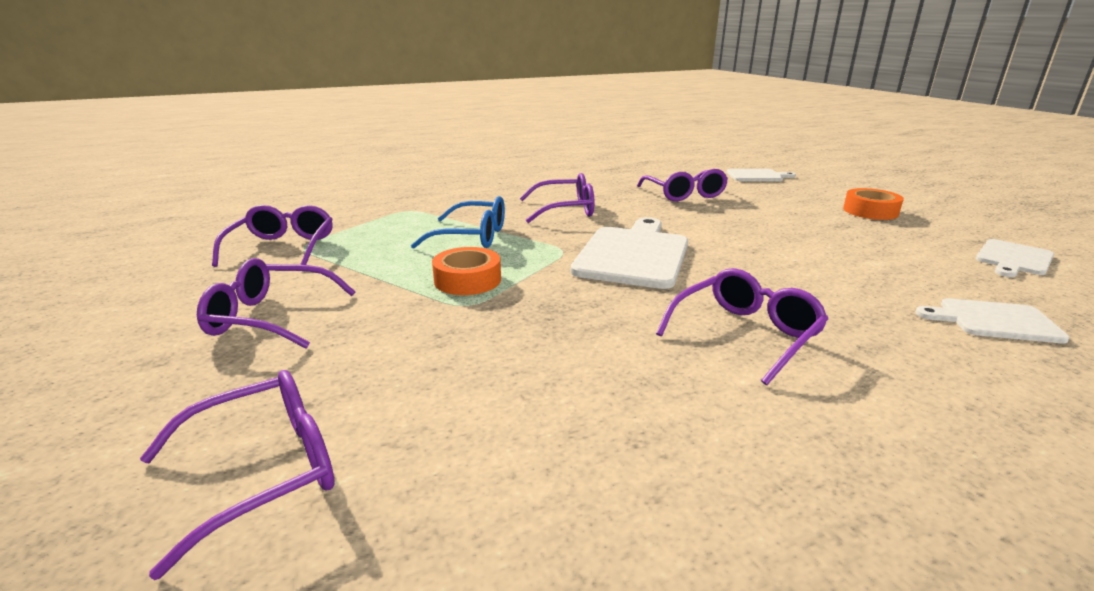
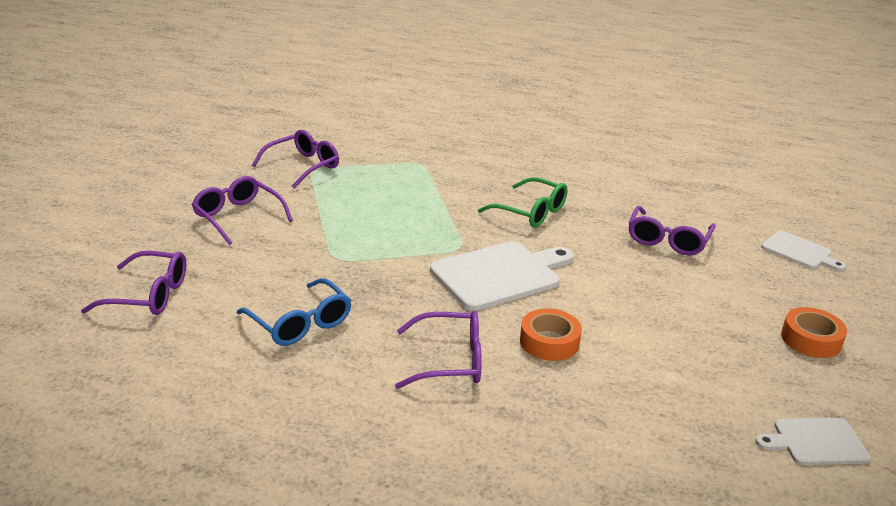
camera: 40 degrees right, 5 degrees up
(467, 280) = (363, 241): orange tape -> orange tape (549, 342)
(471, 236) = (421, 207): blue glasses -> blue glasses (299, 323)
(564, 210) = (530, 212): purple glasses -> green glasses
(993, 321) = (639, 453): white cutting board -> none

